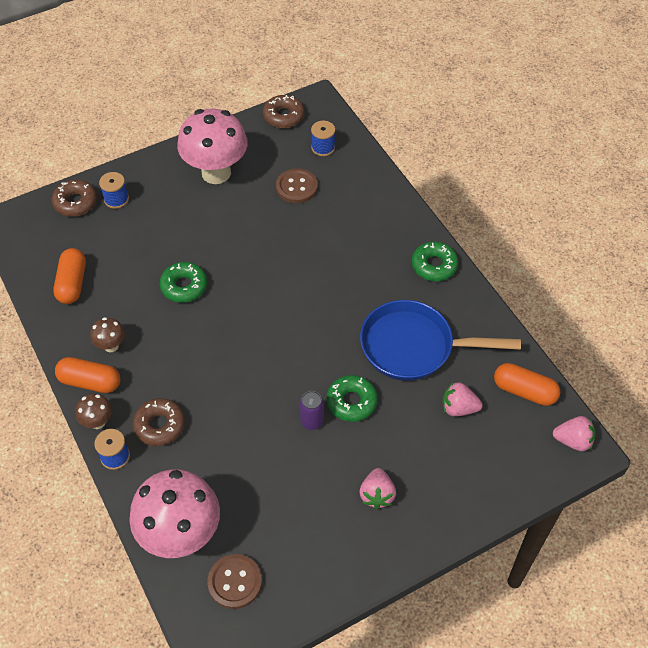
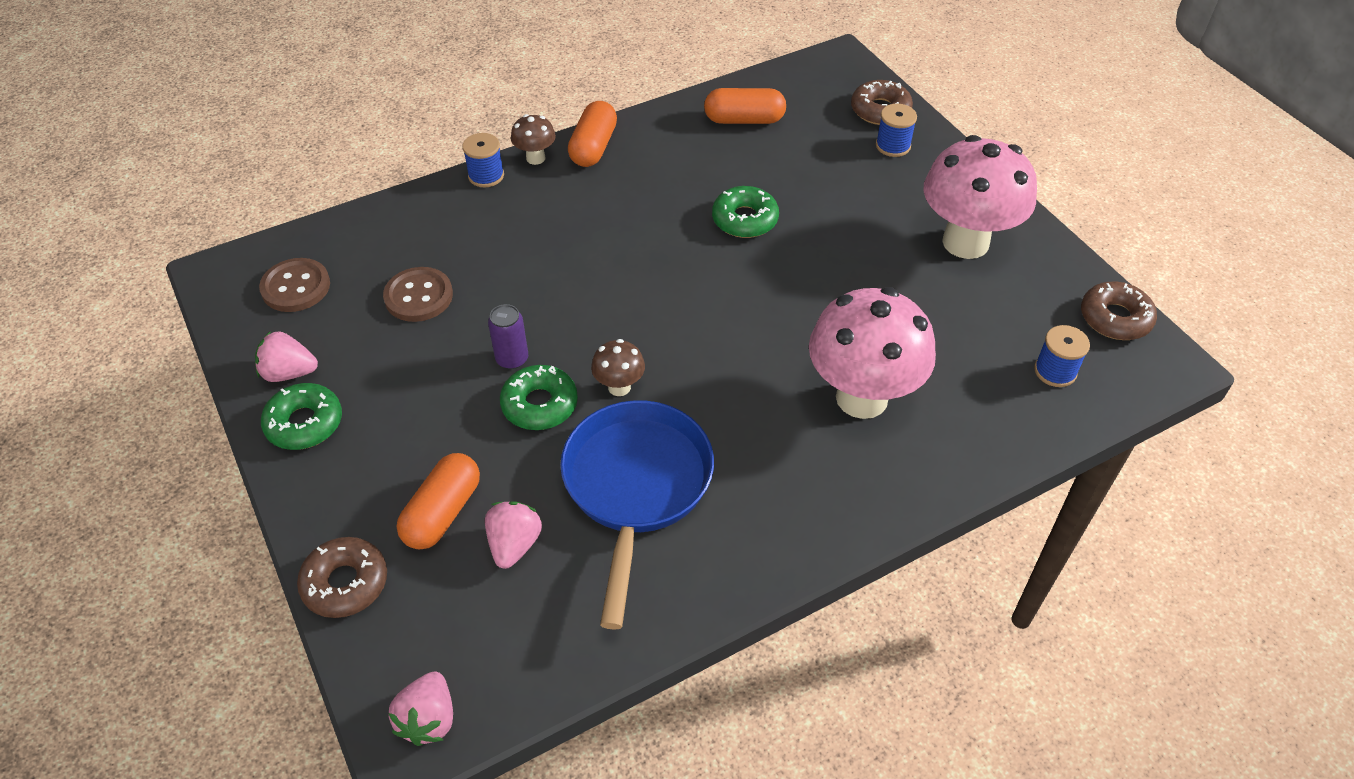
camera: 90 degrees right, 5 degrees down
(111, 346) = (646, 160): brown mushroom -> brown mushroom (619, 387)
(159, 425) = (524, 210): brown donut -> brown donut (345, 583)
(181, 535) = (369, 237): pink mushroom -> pink mushroom (861, 398)
(296, 187) = (955, 337): brown button -> brown button (418, 296)
(377, 495) = (382, 432): pink strawberry -> pink strawberry (289, 373)
(434, 265) = (808, 525): green donut -> green donut (304, 423)
(524, 391) = (538, 649): orange capsule -> orange capsule (442, 513)

